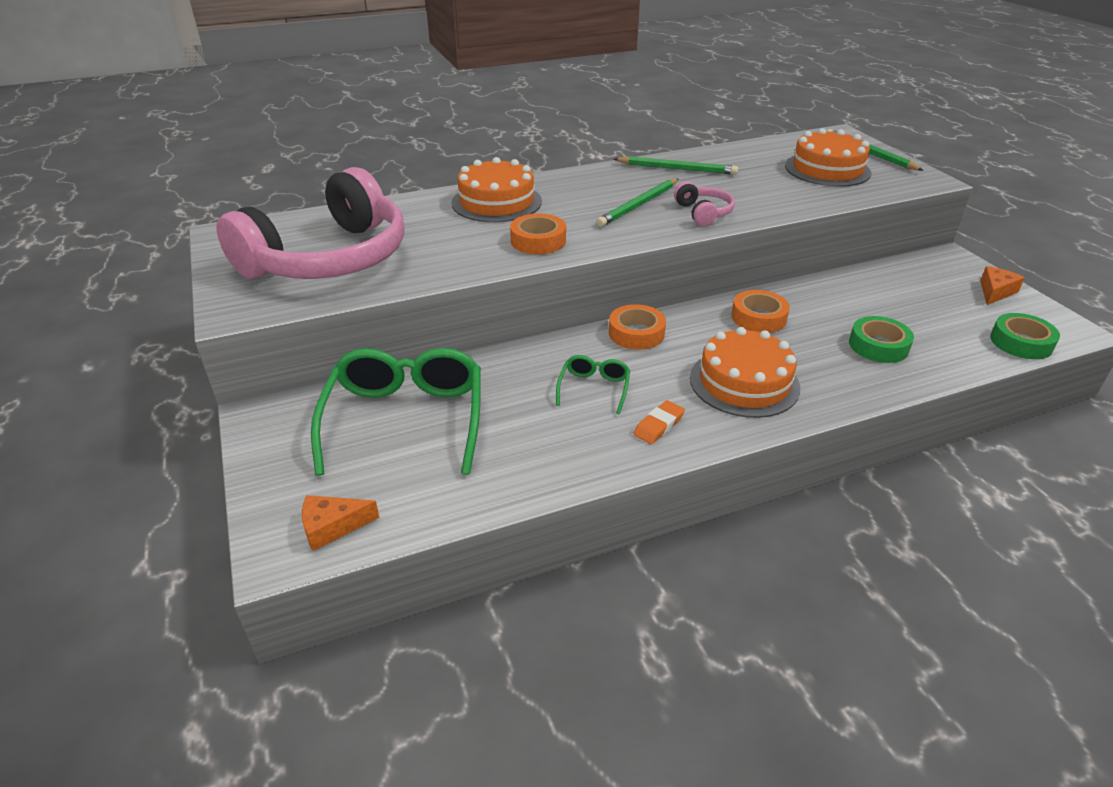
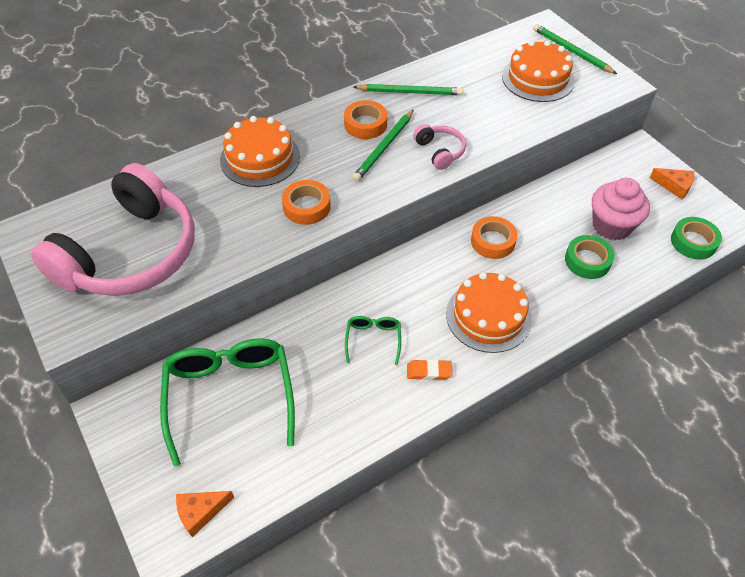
camera: 10 degrees left, 15 degrees up
(636, 333) = (397, 273): orange tape -> orange tape (365, 124)
(658, 425) = (429, 371): orange eraser -> orange eraser turned 60 degrees clockwise
(912, 318) = (611, 226): none -> pink cupcake
(995, 292) = (674, 186): orange cheese -> orange cheese turned 90 degrees clockwise

